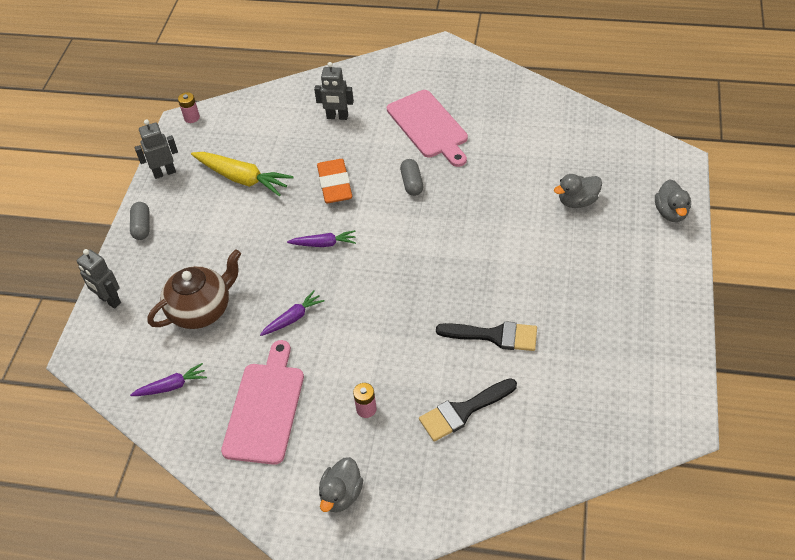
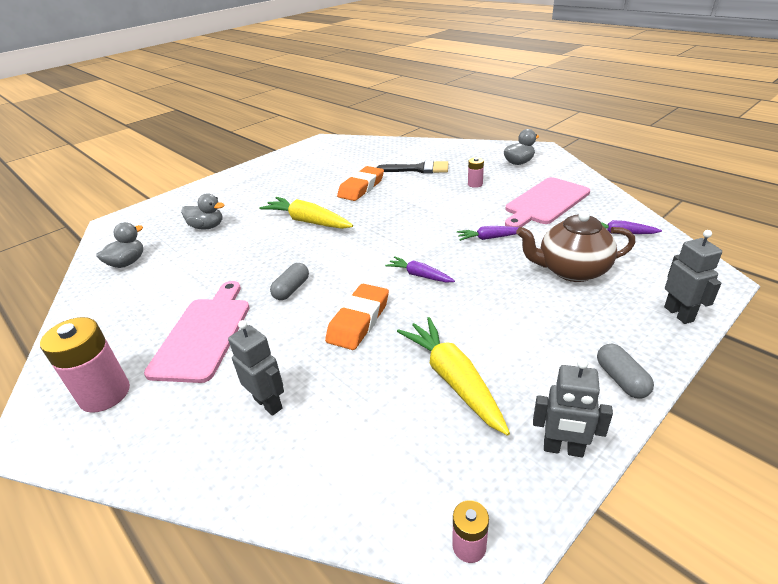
camera: 145 degrees left, 15 degrees down
(142, 226) = (621, 379): grey capsule -> grey capsule turned 45 degrees counterclockwise
(435, 76) = (105, 394): none -> pink battery
(489, 255) = (308, 221): none -> yellow carrot
(495, 336) = (361, 188): black brush -> orange eraser
(671, 212) = (174, 201): grey duck -> grey duck (127, 263)

